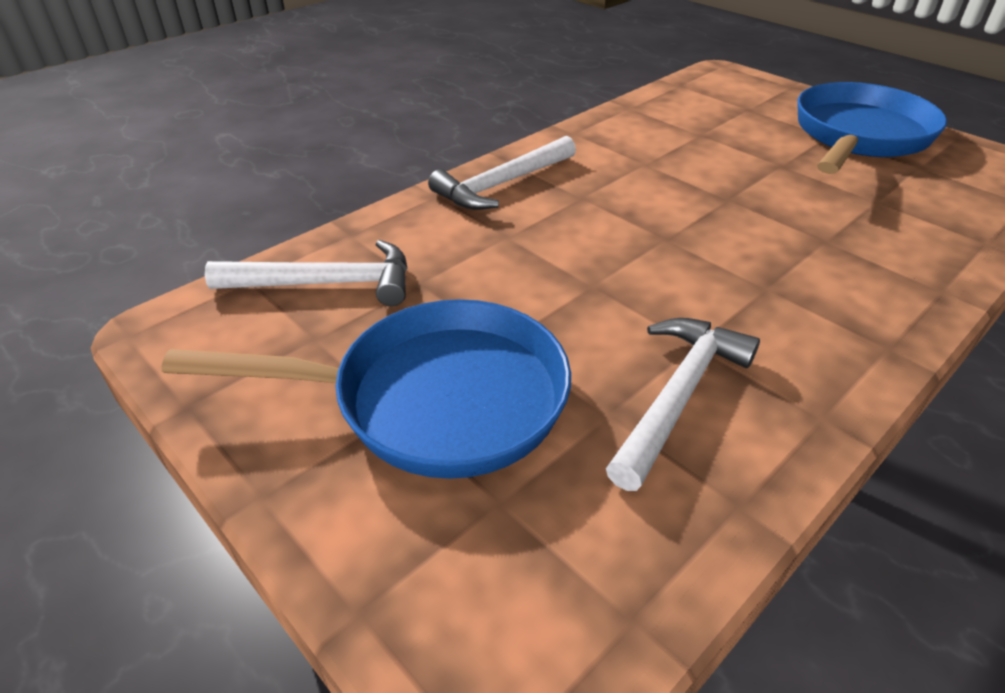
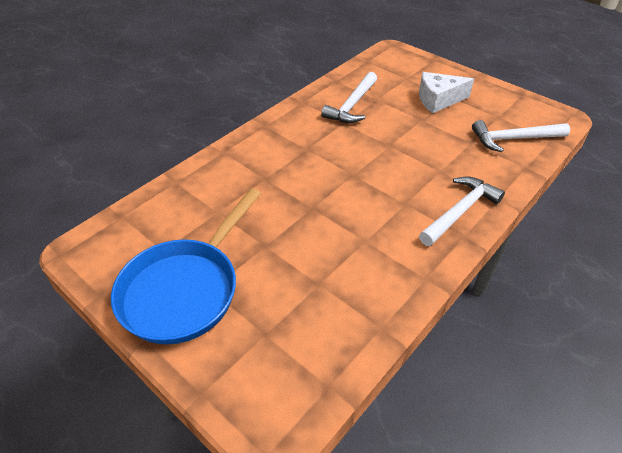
camera: 175 degrees right, 5 degrees up
(435, 399) = (438, 100): blue pan -> white cheese

